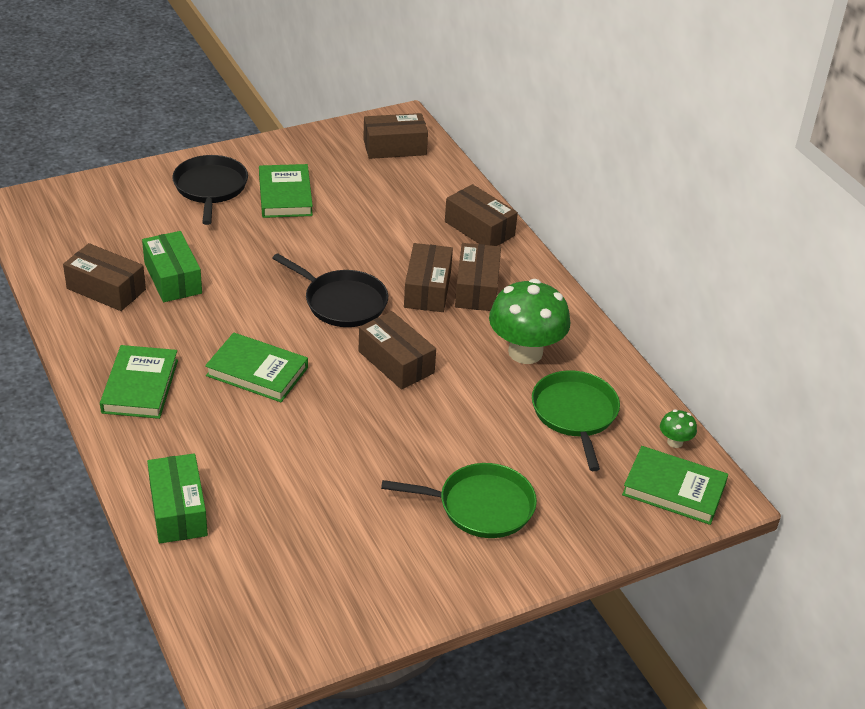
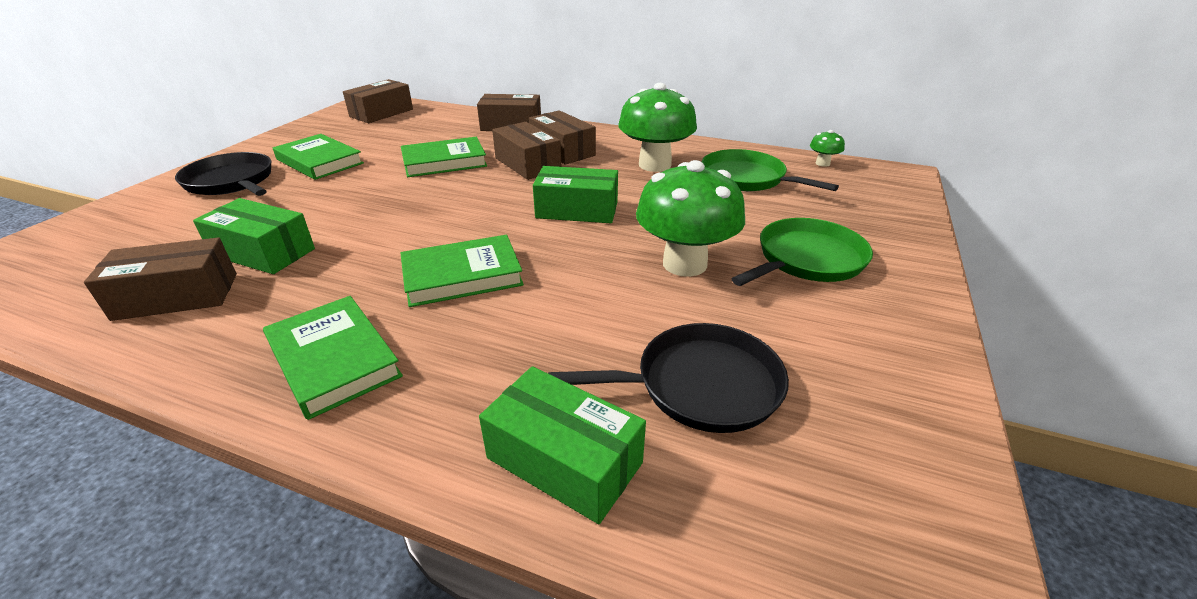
camera: 40 degrees left, 5 degrees down
(342, 302) = (471, 197): black pan -> black pan (701, 385)
(396, 362) = (577, 210): brown box -> green box
(396, 453) = (684, 264): none -> green mushroom
(674, 489) = (874, 183): green book -> green book (444, 162)

